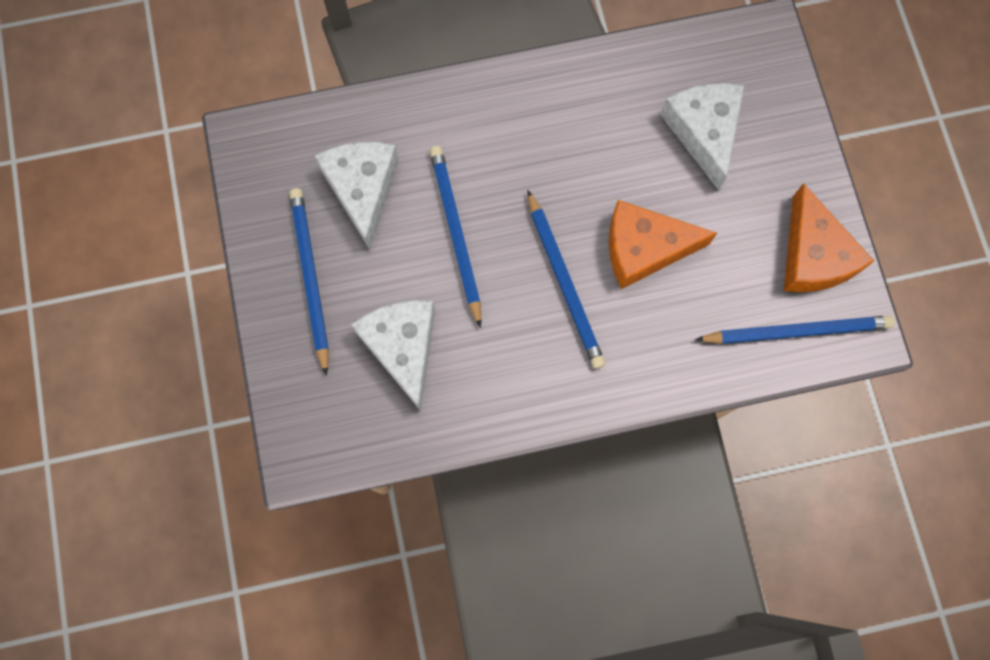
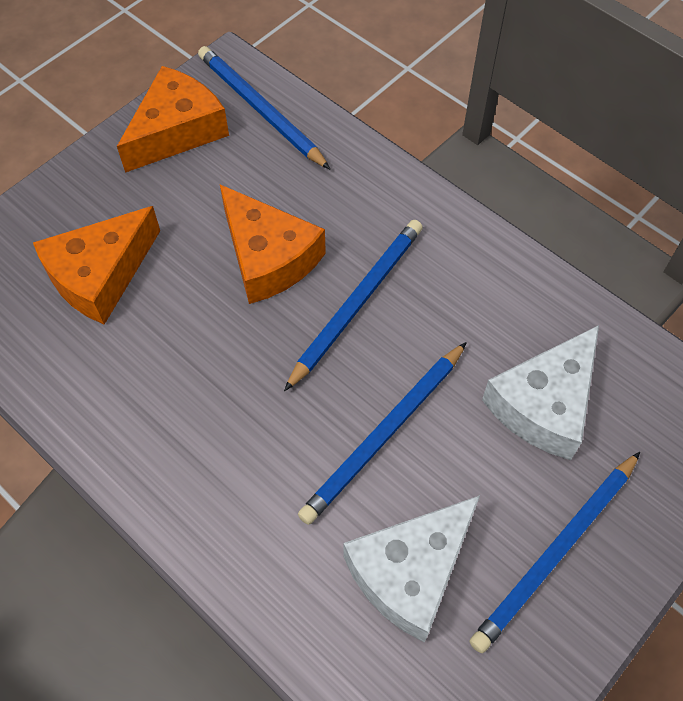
camera: 125 degrees left, 15 degrees down
(704, 132) = (100, 275): white cheese -> orange cheese

